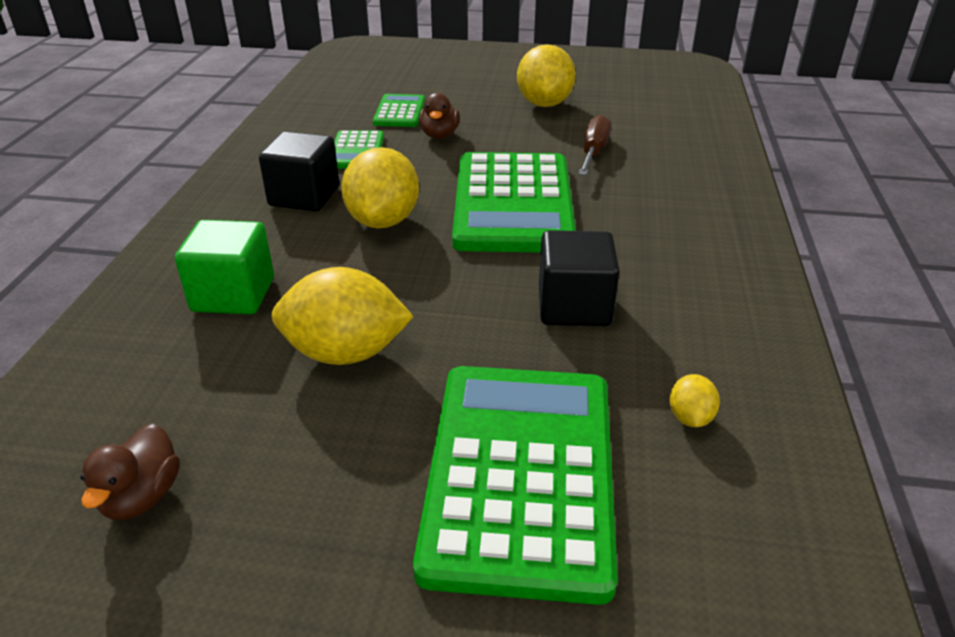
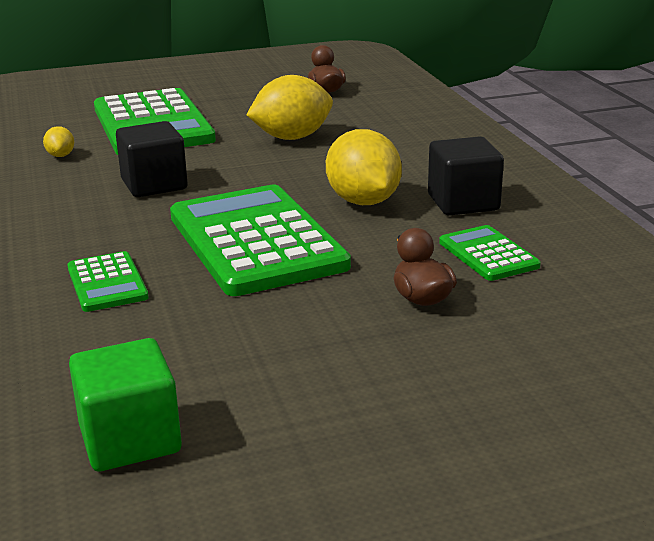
camera: 155 degrees right, 10 degrees down
(233, 295) = (404, 143): green cube -> green cube (130, 439)
(399, 112) = (524, 322): green calculator -> green calculator (107, 283)
(544, 104) = (327, 400): yellow lemon -> none
(593, 152) = (199, 324): brown screwdriver -> none

